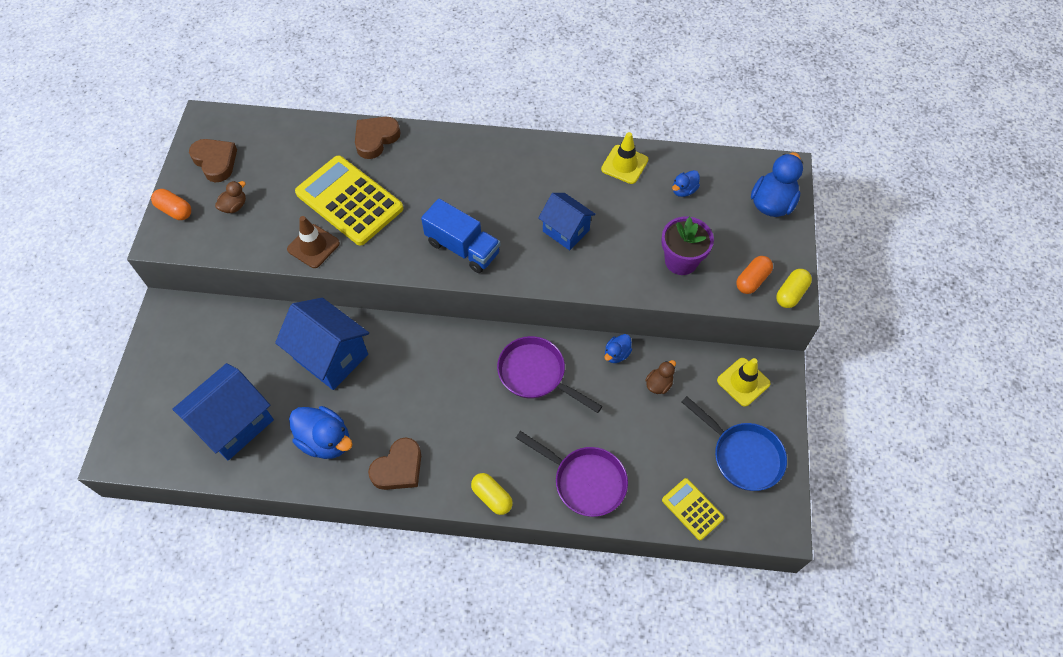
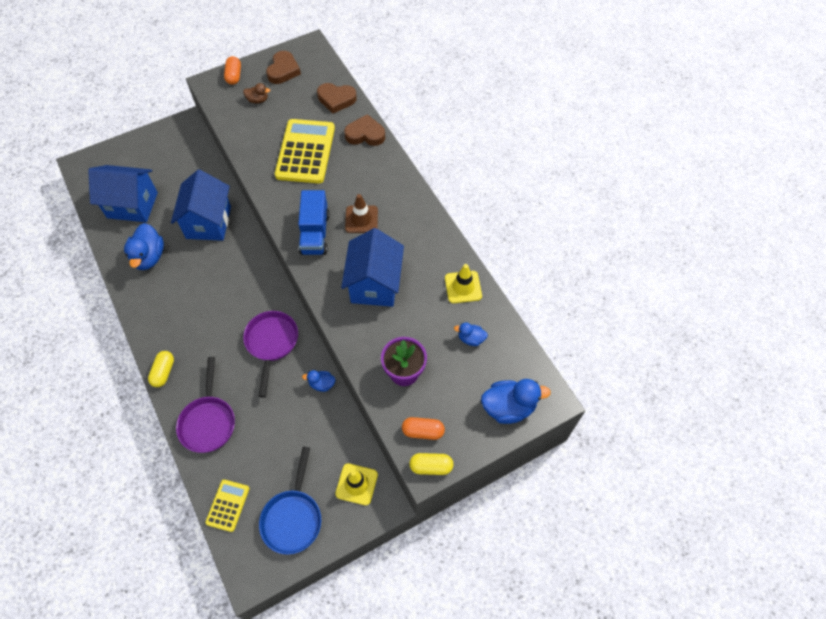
camera: 55 degrees right, 0 degrees up
(313, 246) = (257, 156): brown traffic cone -> brown traffic cone (361, 219)
(398, 468) = (153, 307): brown heart -> brown heart (336, 99)
(566, 231) = (374, 284): blue house -> blue house, size x1.58
(658, 384) = (315, 426): brown duck -> none

